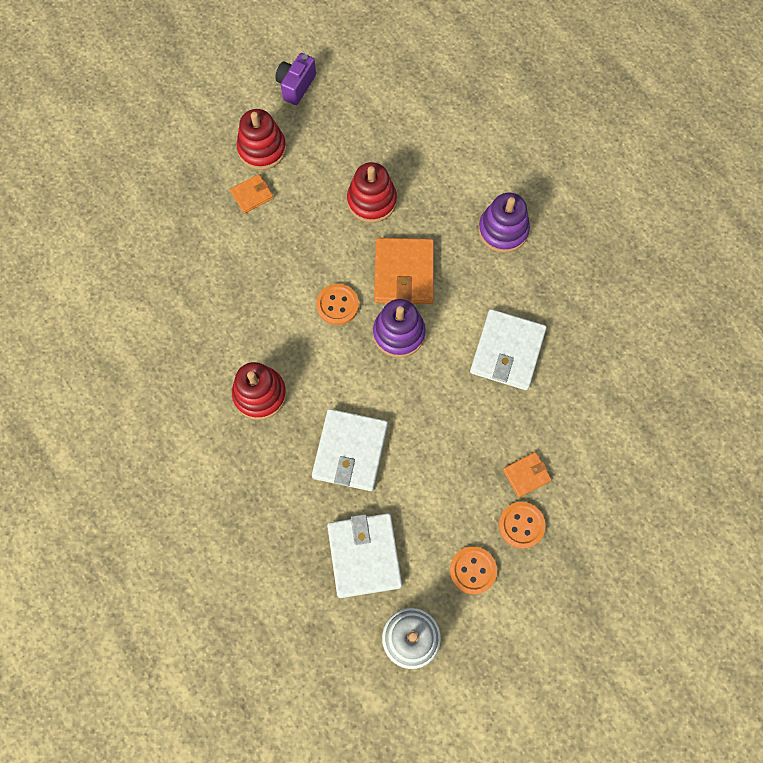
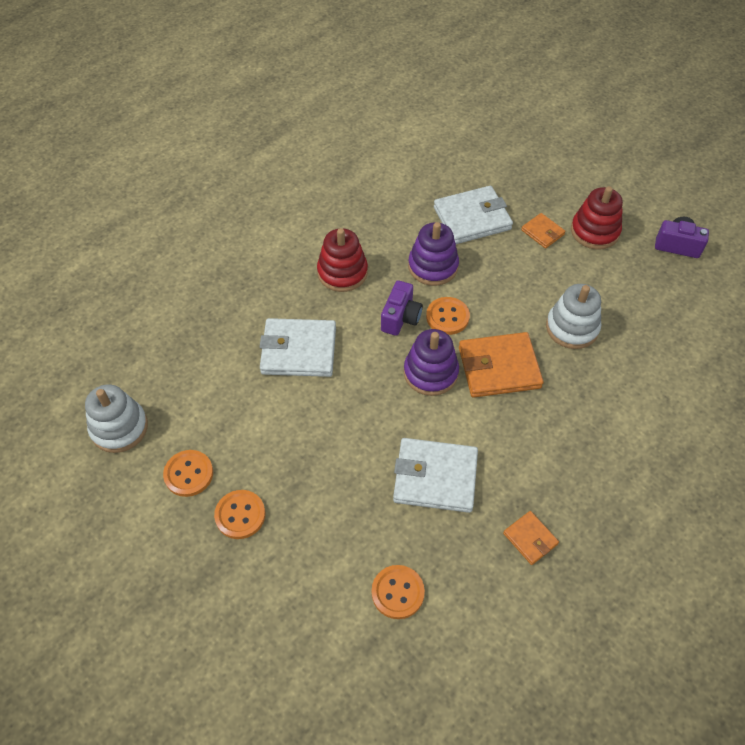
camera: 80 degrees right, 15 degrees down
(330, 348) = (400, 318): none -> purple camera
(364, 555) = (197, 377): white wallet -> white wallet (472, 218)
(372, 201) = (572, 328): red stacking toy -> white stacking toy
(503, 230) = (581, 455): purple stacking toy -> purple stacking toy (433, 266)
(526, 475) = (296, 514): orange wallet -> orange wallet (530, 539)
(607, 402) = (397, 592): none -> orange button

